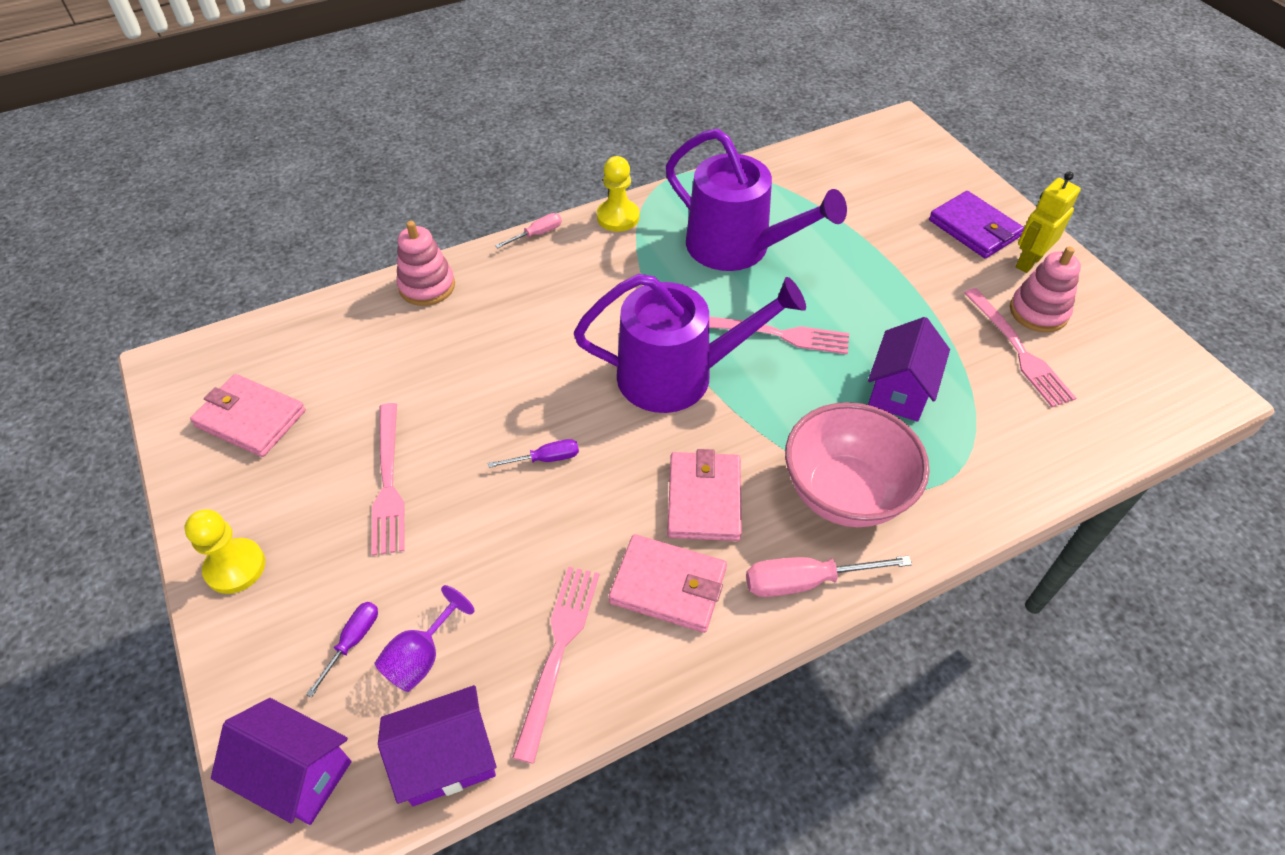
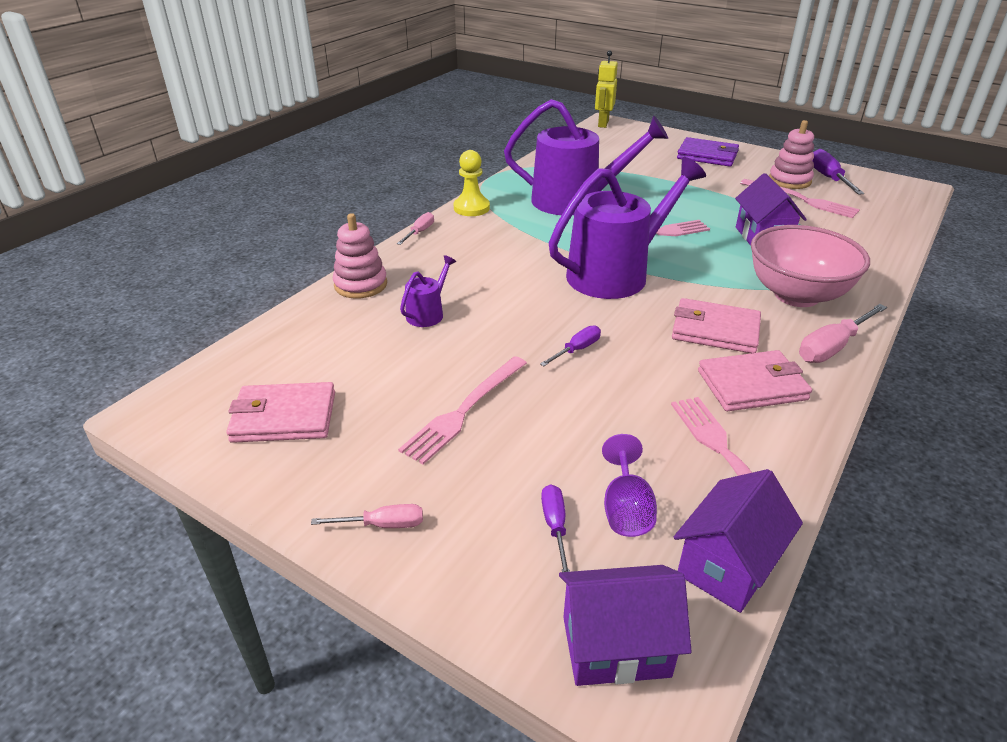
camera: 30 degrees left, 15 degrees down
(235, 567) = (383, 525): yellow pawn -> pink screwdriver
(388, 482) = (464, 410): pink fork -> pink fork turned 75 degrees clockwise
(454, 350) = (427, 313): none -> purple watering can
(704, 499) = (715, 330): pink wallet -> pink wallet turned 45 degrees counterclockwise
(1028, 261) = (755, 162): yellow robot -> yellow robot (603, 124)
(1098, 327) = (828, 178): none -> purple screwdriver

